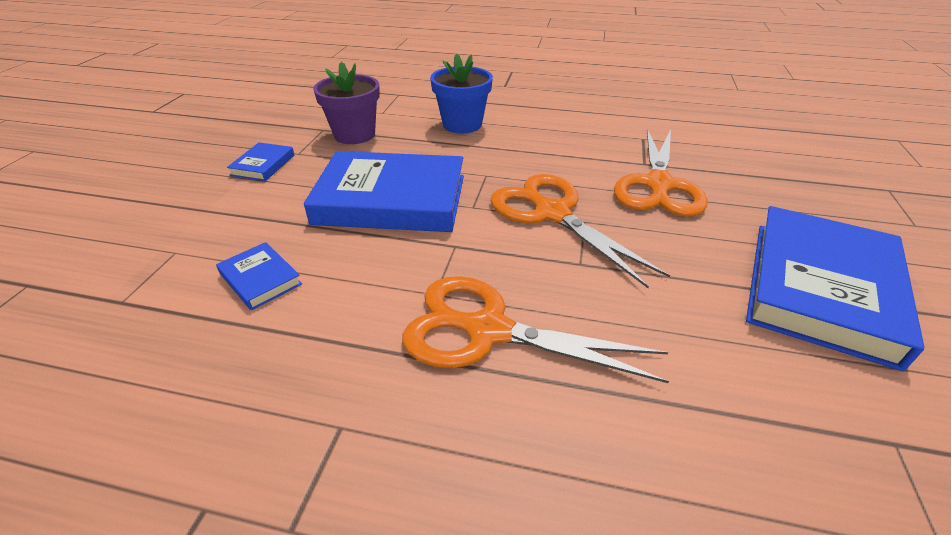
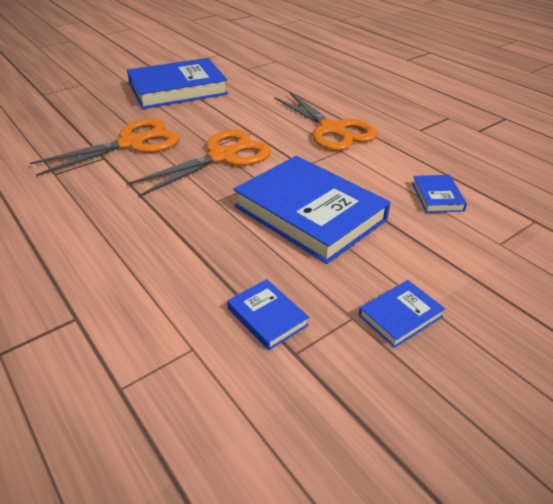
camera: 140 degrees left, 0 degrees up
(354, 134) = (267, 317): purple flower pot -> blue book
(462, 124) = (145, 268): blue flower pot -> none
(552, 213) = (222, 157): orange scissors -> orange scissors turned 135 degrees counterclockwise

